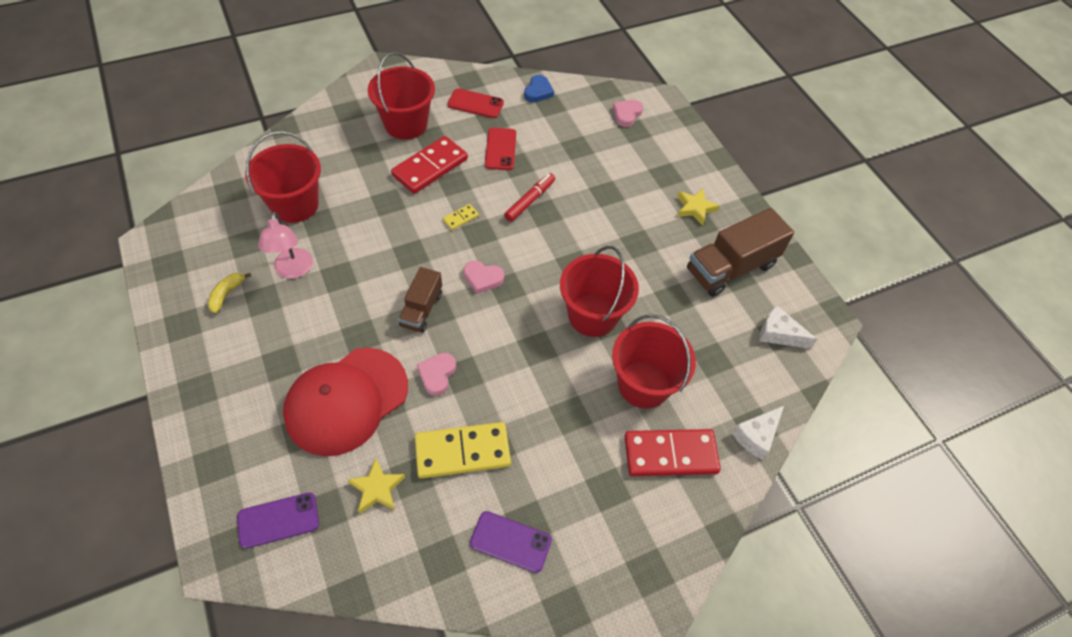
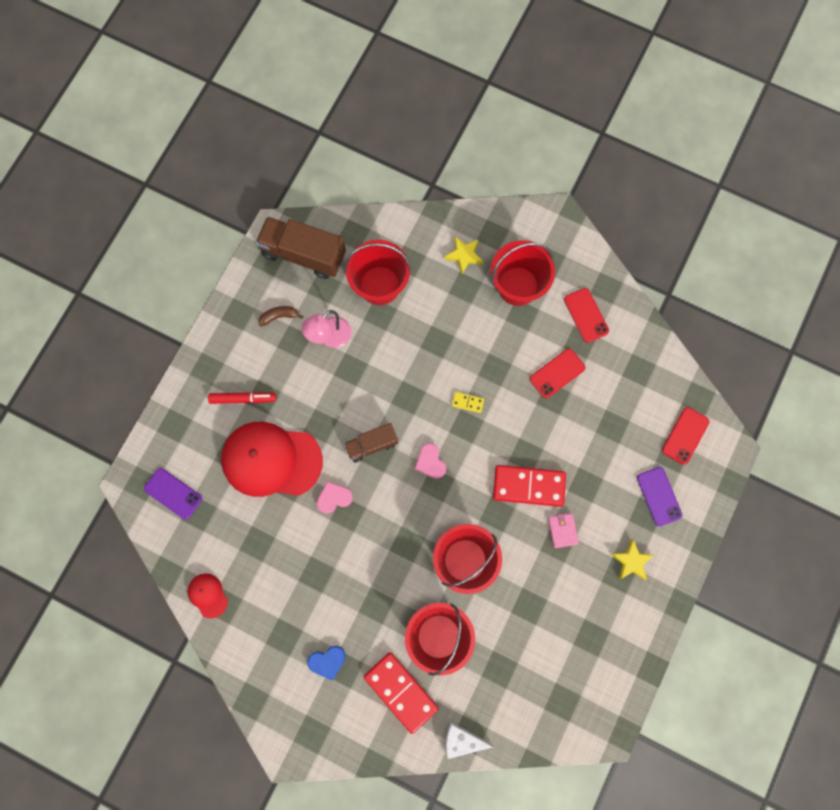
camera: 55 degrees right, 20 degrees up
(227, 294) = (279, 316): yellow banana -> brown banana
(377, 488) = (234, 530): yellow star -> yellow star (464, 255)
(416, 568) = (208, 595): none -> red cap
(430, 167) = (493, 340): red domino -> red domino (529, 486)
(462, 451) = (296, 559): yellow domino -> none
(510, 541) = (265, 636): purple phone -> purple phone (659, 496)
(530, 201) = (527, 436): red marker -> red marker (243, 399)
(538, 91) = (644, 349): blue heart -> blue heart (327, 661)
(626, 114) = (685, 436): pink heart -> red phone
(630, 232) = (562, 530): none -> pink wallet
(731, 268) = (595, 628): brown truck -> brown truck (303, 254)
(779, 334) = (563, 703): white cheese -> none

